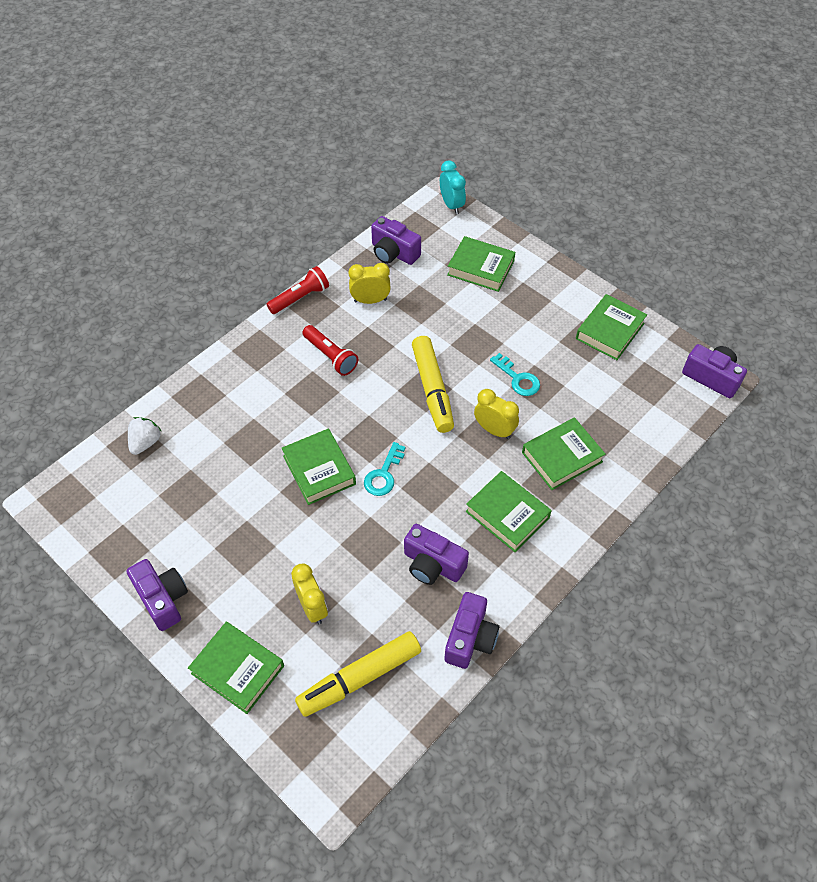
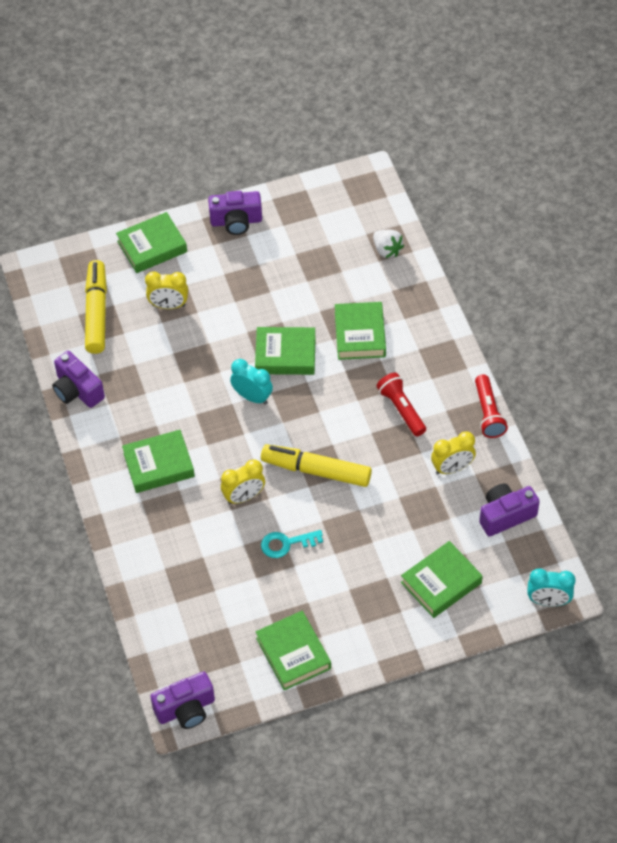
camera: 120 degrees right, 0 degrees up
(330, 356) = (401, 409): red flashlight -> red flashlight turned 75 degrees clockwise
(370, 300) = (452, 468): yellow clock -> yellow clock turned 45 degrees clockwise
(384, 474) = (252, 397): turquoise key -> turquoise clock
(432, 564) = (151, 394): purple camera -> none
(562, 457) = (184, 533): green book -> green book (360, 334)

